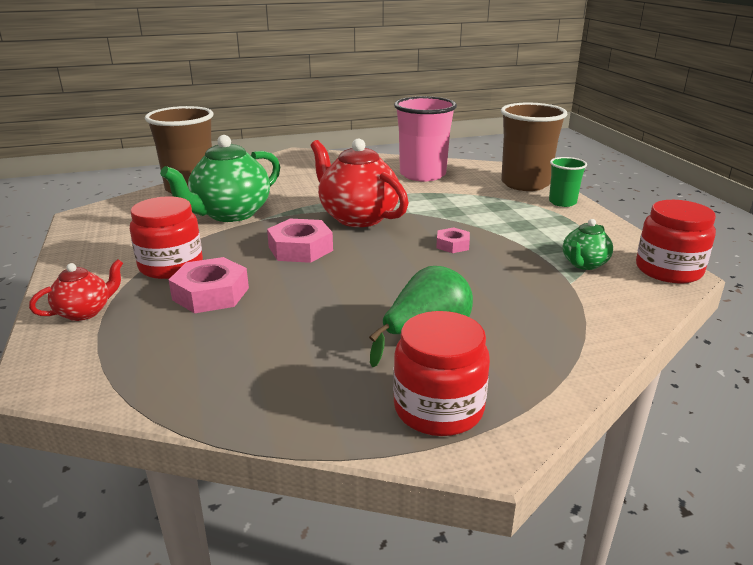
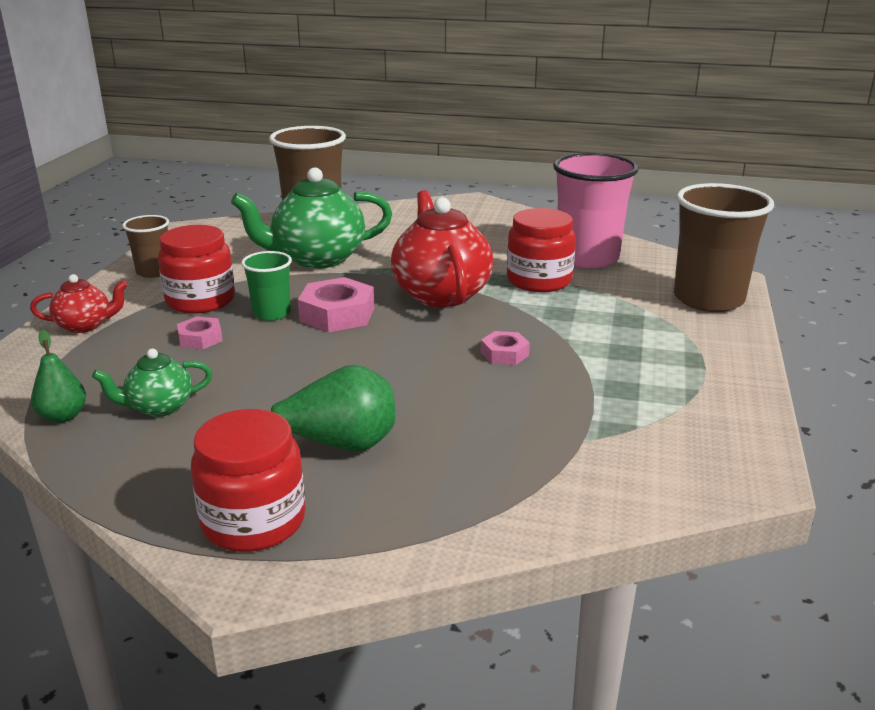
camera: 30 degrees right, 0 degrees up
(95, 254) = (154, 272): none -> brown cup
(166, 389) = (63, 416): none -> green pear
(211, 294) = (200, 338): pink nut -> pink nut, size x0.57
(562, 202) = (725, 336): green cup -> green cup (271, 313)
(584, 264) = (636, 423): green teapot -> green teapot (159, 407)
(668, 270) = (744, 465): red jar -> red jar (539, 280)

